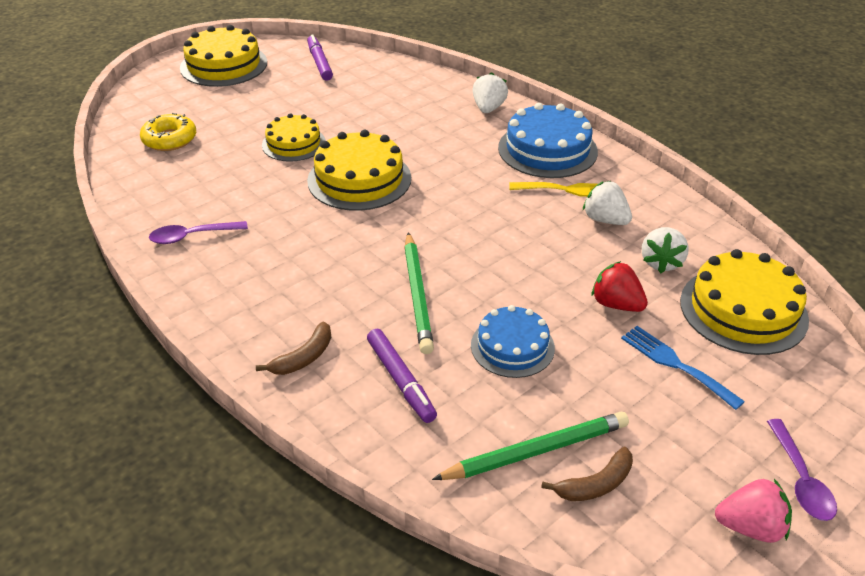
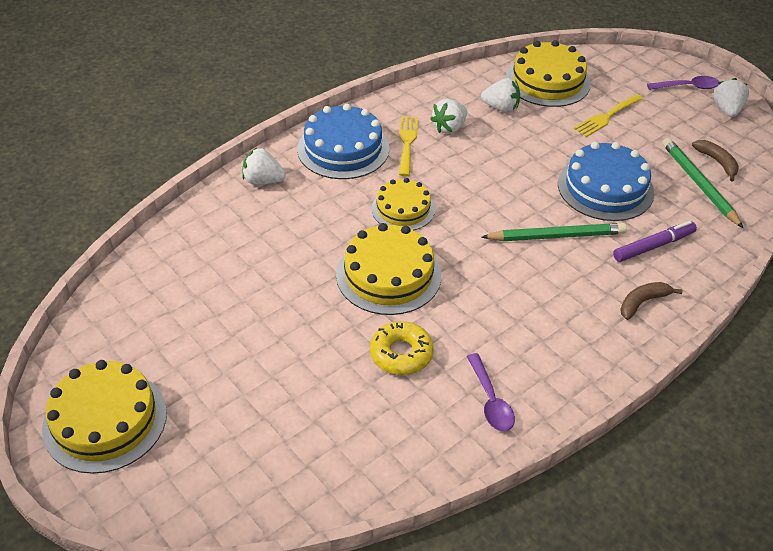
camera: 90 degrees left, 5 degrees up
(169, 139) = (296, 453): yellow donut -> yellow donut (401, 354)
(293, 143) = (317, 331): yellow cake -> yellow cake (403, 209)
(303, 358) = (642, 302): brown banana -> brown banana turned 75 degrees counterclockwise
(320, 63) = (126, 318): purple marker -> none
(512, 346) = (605, 188): blue cake -> blue cake, size x1.55
(616, 304) = (551, 134): red strawberry -> none
(675, 364) = (606, 117): blue fork -> yellow fork
(750, 527) = (727, 110): pink strawberry -> white strawberry

